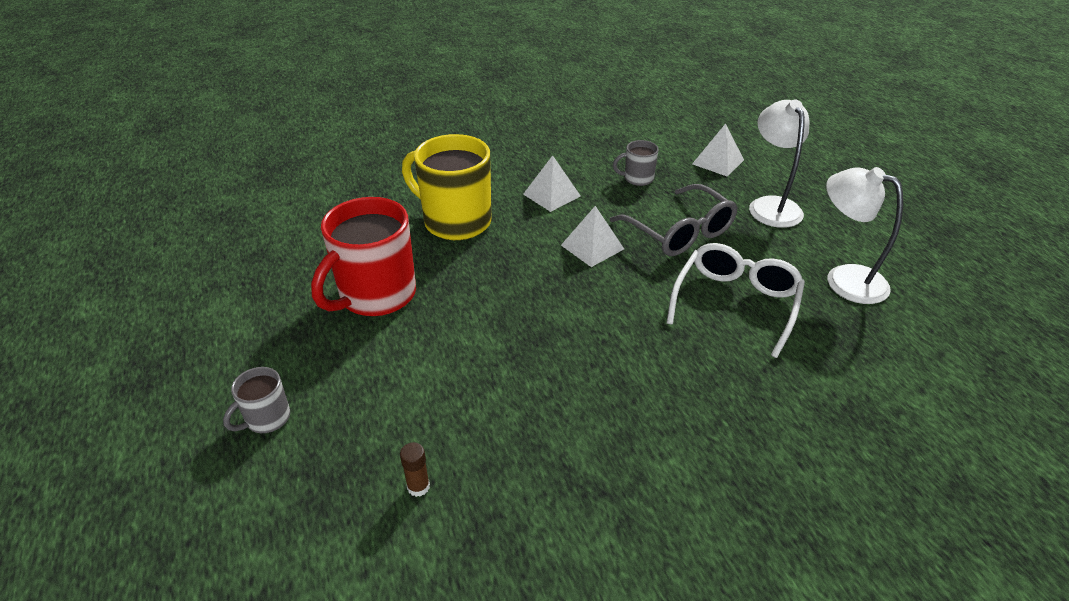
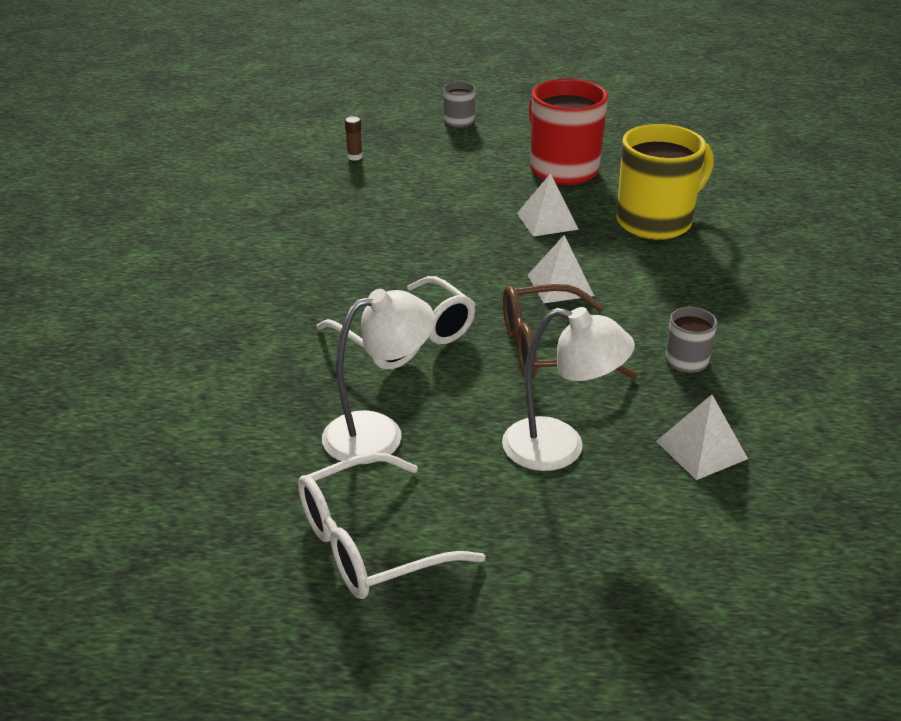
camera: 115 degrees right, 5 degrees down
(552, 195) = (679, 288): white pyramid -> white pyramid (547, 221)
(679, 232) = (550, 349): grey glasses -> brown glasses
(925, 249) = (371, 543): none -> white glasses

